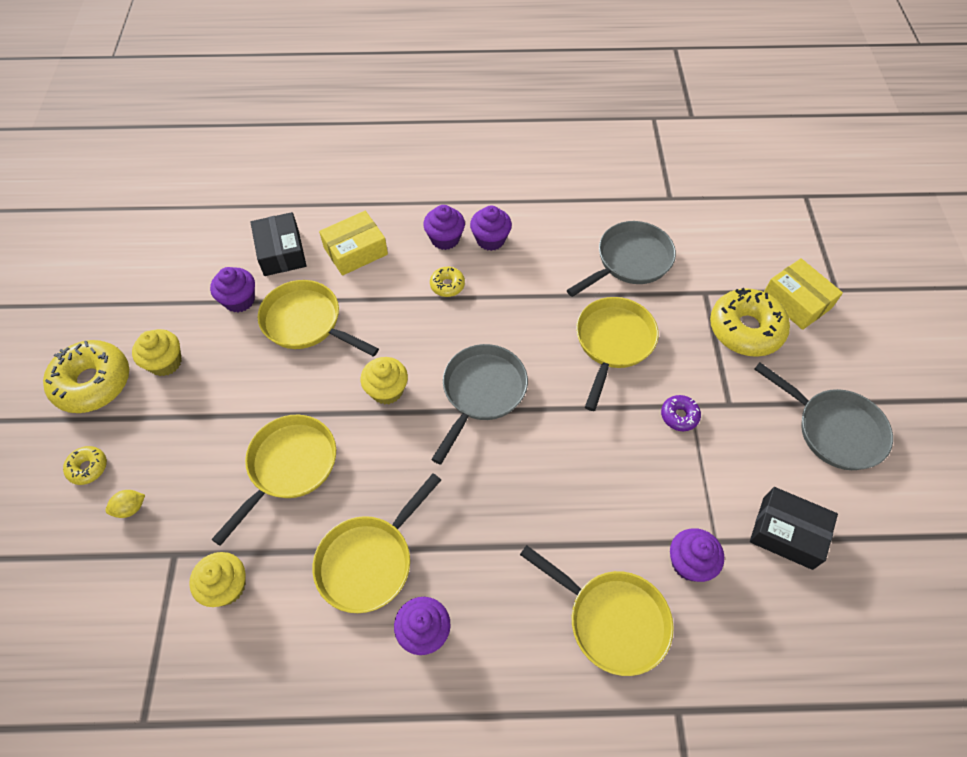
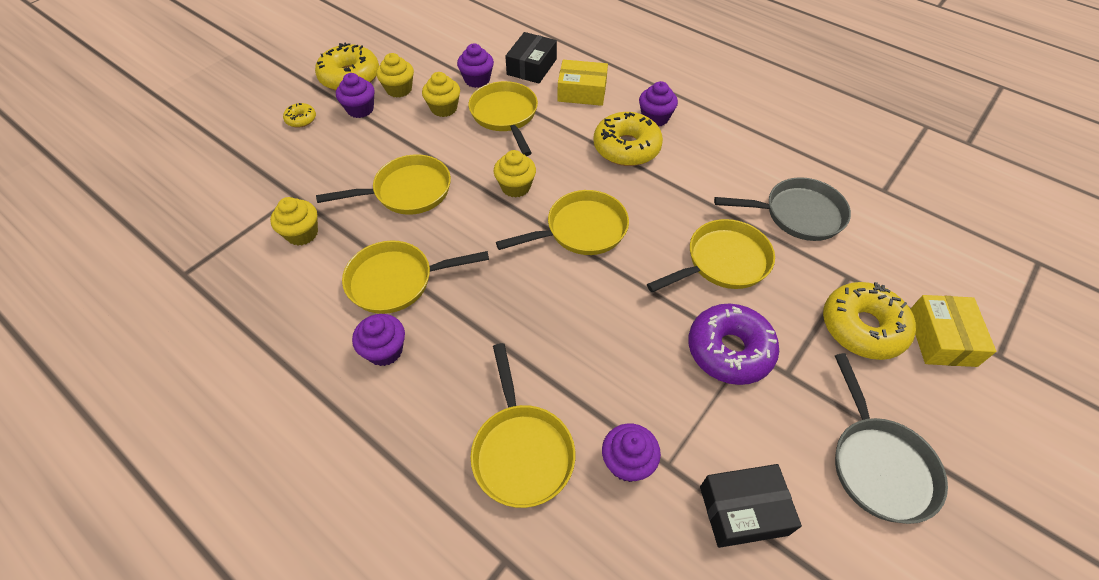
camera: 40 degrees right, 5 degrees down
(130, 508) = (299, 155): yellow lemon -> none
(236, 353) = (444, 108): none -> yellow cupcake
(447, 285) = (626, 148): yellow donut -> yellow donut, size x2.09
(482, 392) = (581, 230): grey pan -> yellow pan
(490, 239) = (690, 137): purple cupcake -> purple cupcake (360, 109)
(679, 416) = (729, 350): purple donut -> purple donut, size x2.09
(787, 533) = (743, 510): black box -> black box turned 75 degrees counterclockwise

